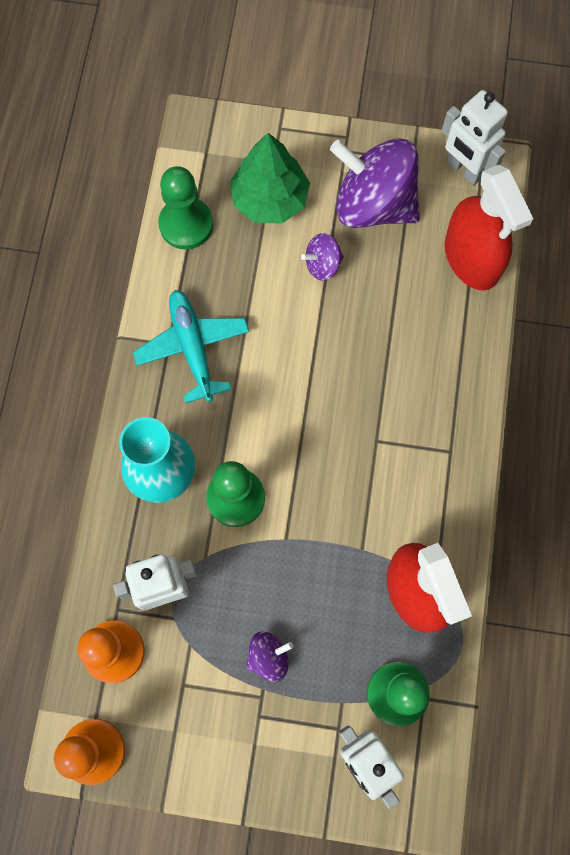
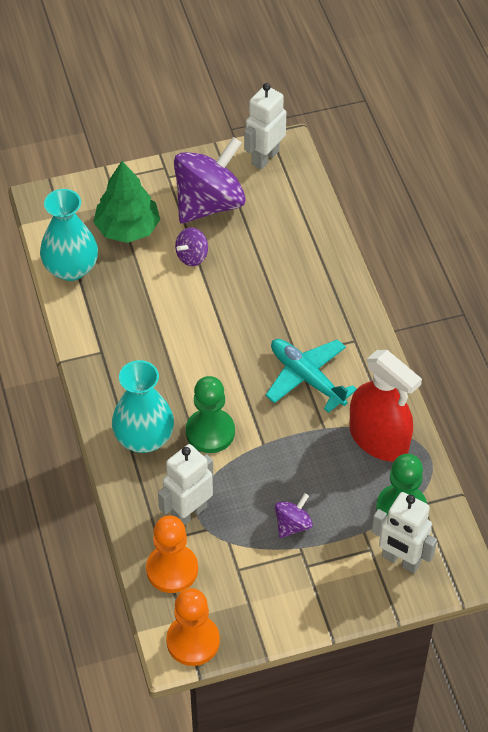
camera: 25 degrees left, 20 degrees down
(186, 224) = (71, 268): green pawn -> turquoise vase
(193, 347) = (122, 347): turquoise plane -> turquoise plane (307, 378)
(373, 204) = (209, 204): purple spinning top -> purple spinning top turned 135 degrees clockwise
(464, 169) = (265, 157): white robot -> white robot turned 105 degrees clockwise
(471, 258) = (302, 212): red spray bottle -> none

